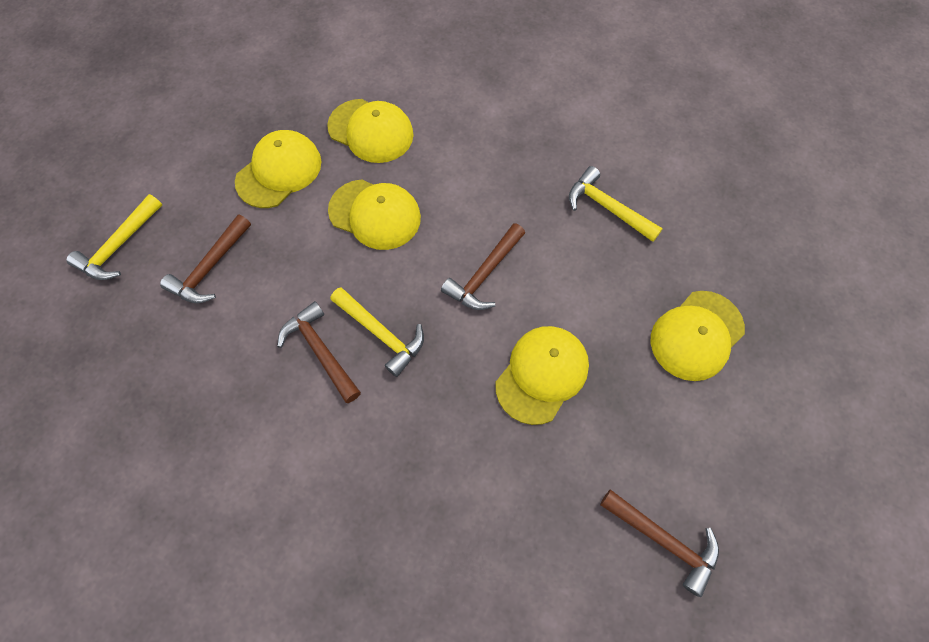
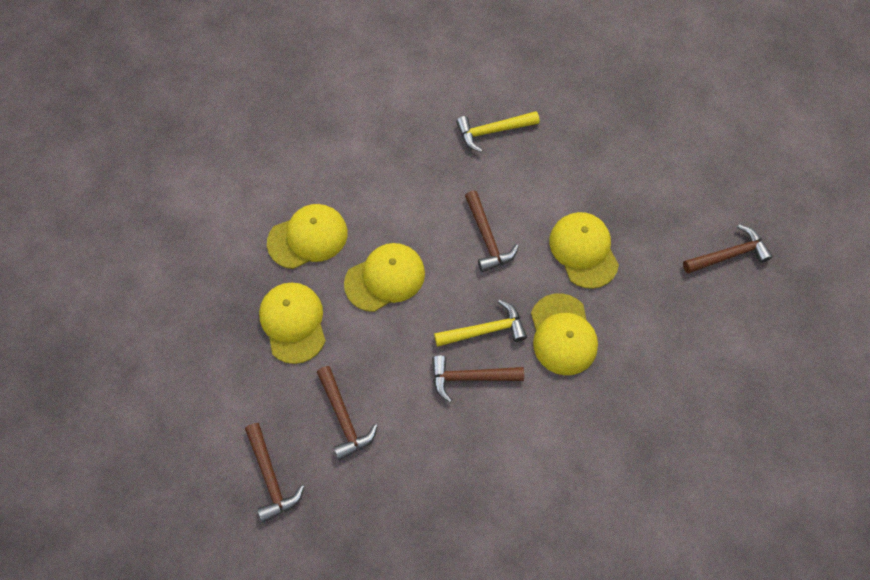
camera: 55 degrees left, 0 degrees up
(119, 246) = (271, 477): yellow hammer -> brown hammer
(696, 335) = (618, 146): yellow cap -> yellow cap (563, 334)

